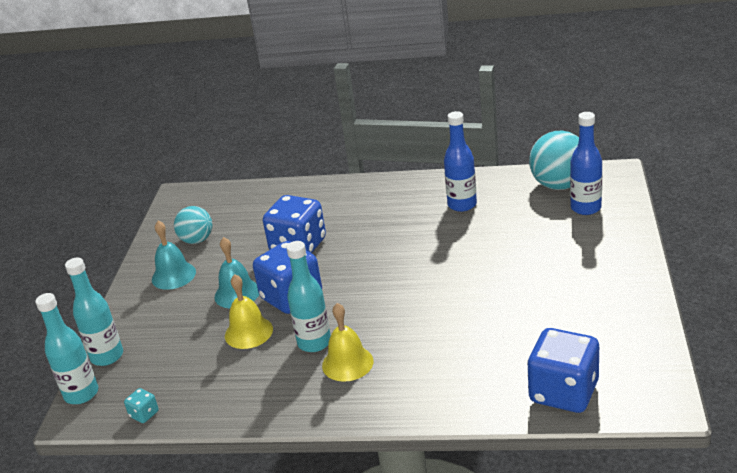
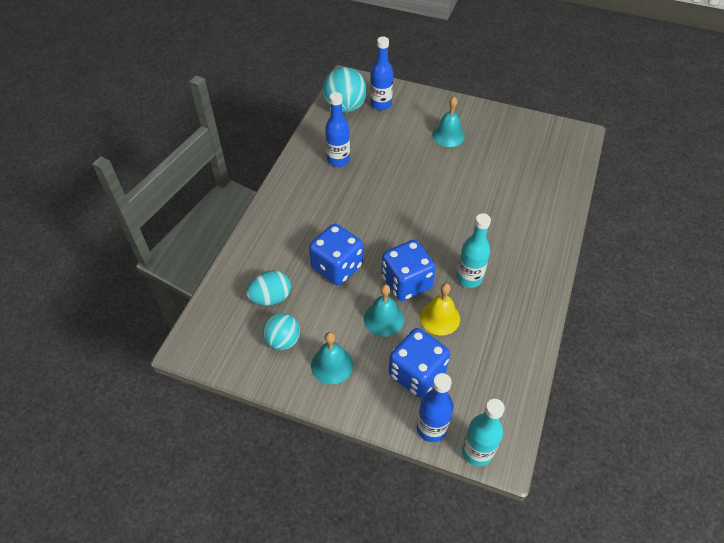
camera: 80 degrees left, 20 degrees up
(107, 356) = (431, 428): turquoise bottle -> blue bottle
(144, 414) = (517, 402): turquoise dice -> none
(246, 219) = (271, 297): none -> turquoise egg
(347, 363) = (499, 263): yellow bell -> none
(563, 274) = (448, 135): none -> turquoise bell
(563, 392) = (560, 168): blue dice -> blue dice (417, 373)

